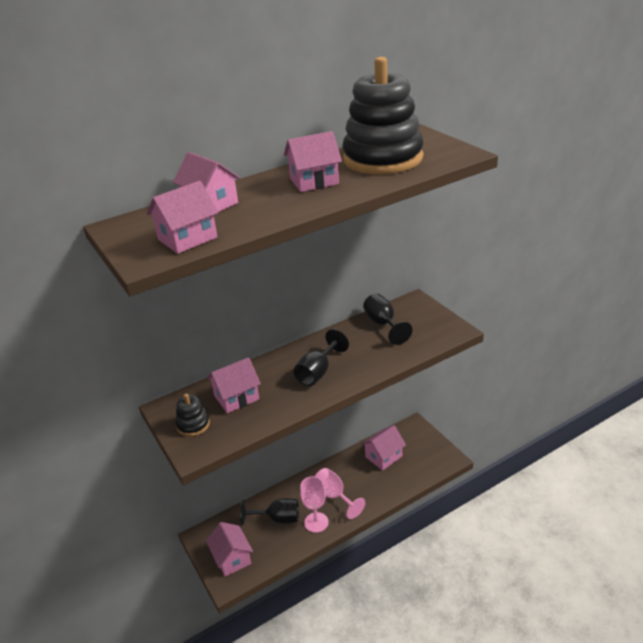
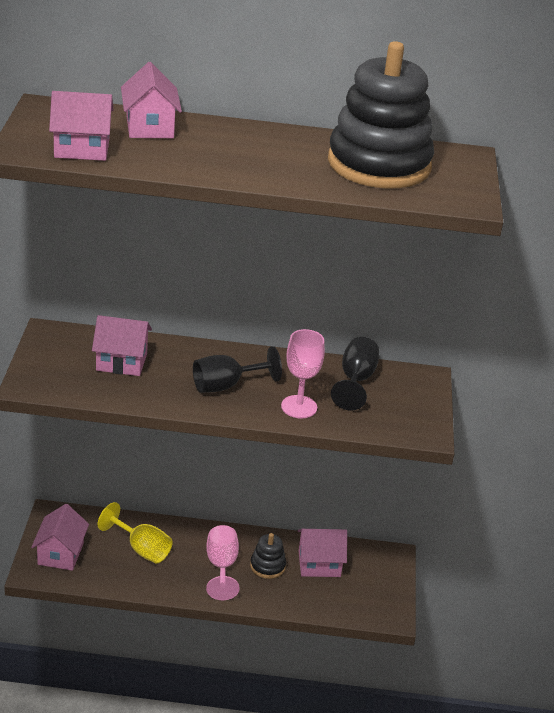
camera: 30 degrees right, 0 degrees up
(193, 425) = (55, 362): black stacking toy -> black stacking toy (267, 566)
(278, 519) = (141, 549): black goblet -> yellow goblet
(314, 181) = (273, 153): pink house -> none
(316, 522) = (175, 578): pink goblet -> pink goblet (299, 407)

